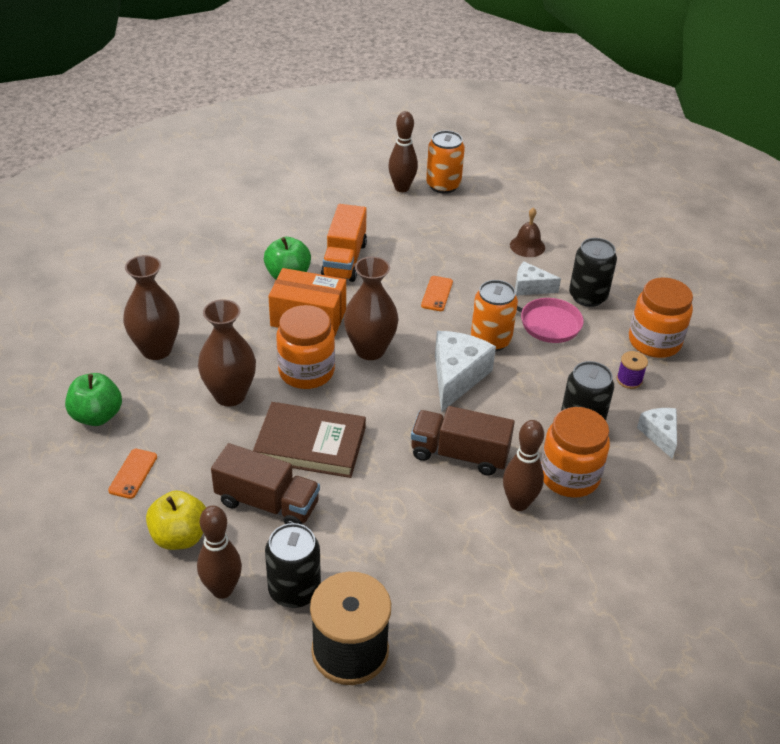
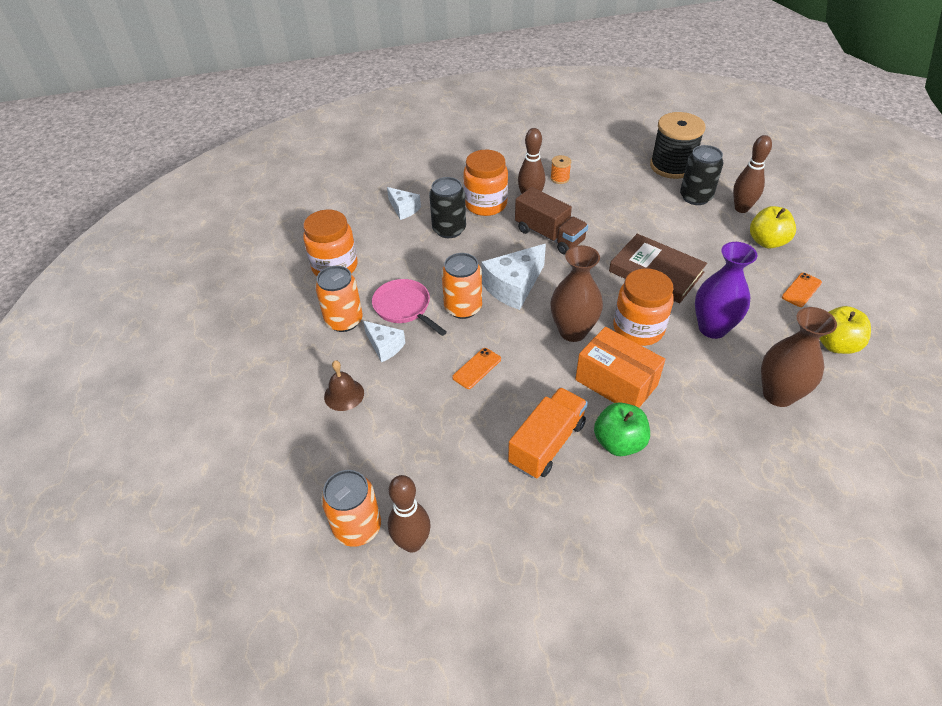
camera: 150 degrees left, 5 degrees up
(97, 416) = (835, 344): green apple -> yellow apple
(230, 395) = (712, 328): brown vase -> purple vase
(267, 503) = (700, 244): brown truck -> none
(505, 559) = (559, 178): none -> orange spool
(587, 296) = (344, 321): black can -> orange can
(629, 380) = (385, 246): purple spool -> none
(659, 435) = (404, 209): white cheese -> white cheese turned 60 degrees counterclockwise

